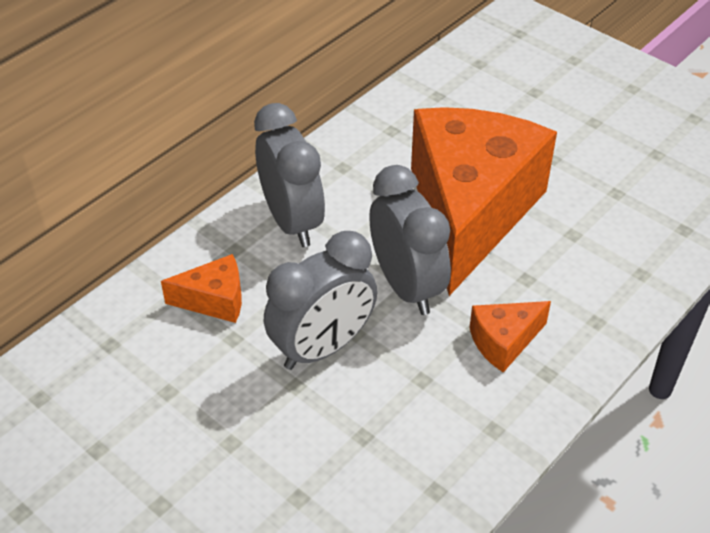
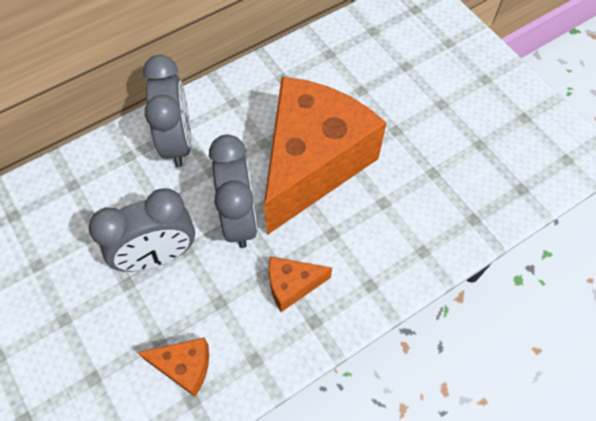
camera: 15 degrees right, 15 degrees up
(214, 300) = (97, 196): orange cheese -> orange cheese (184, 367)

